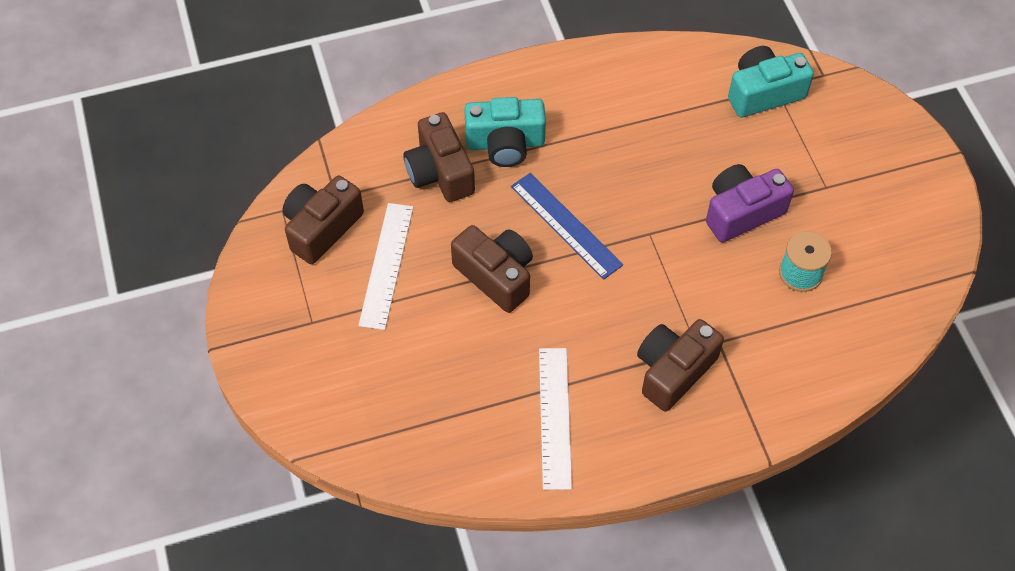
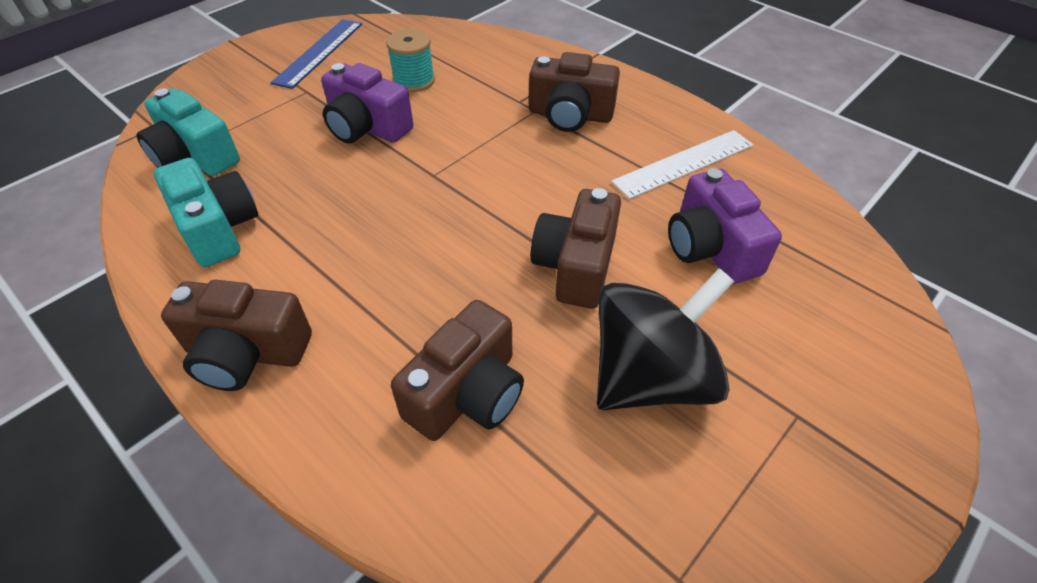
camera: 120 degrees left, 10 degrees down
(321, 228) = (662, 495): brown camera -> brown camera (246, 353)
(387, 265) = (650, 377): white ruler -> black spinning top
(456, 369) = (711, 248): none -> purple camera
(505, 143) = (377, 343): turquoise camera -> turquoise camera (218, 228)
(565, 225) = (467, 237): blue ruler -> blue ruler (319, 52)

